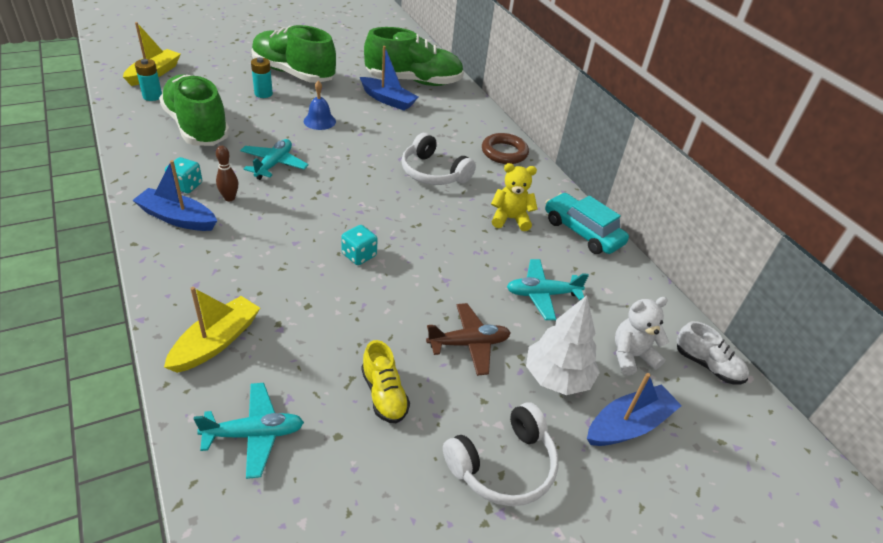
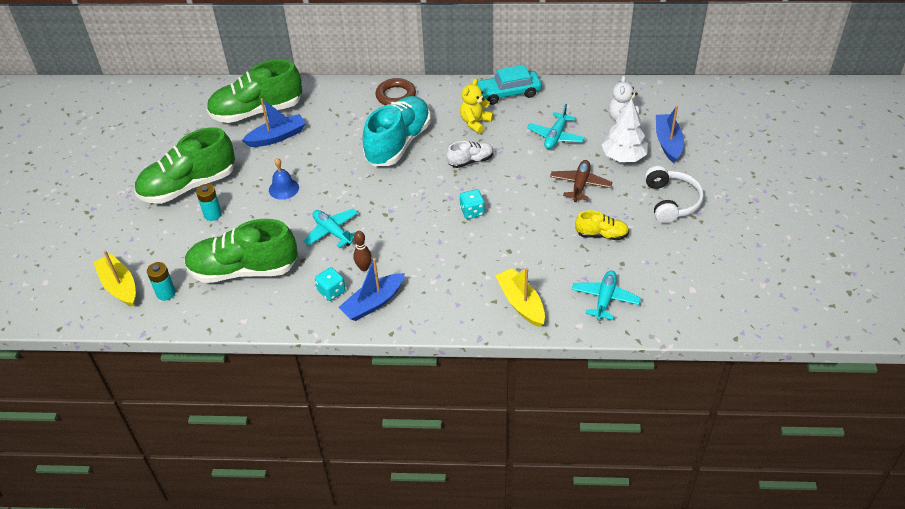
camera: 55 degrees left, 5 degrees up
(414, 81) = (257, 111): green shoe -> green shoe turned 135 degrees counterclockwise
(433, 172) = (398, 143): white headphones -> turquoise shoe
(707, 365) = (644, 93): white shoe -> white shoe (470, 161)

